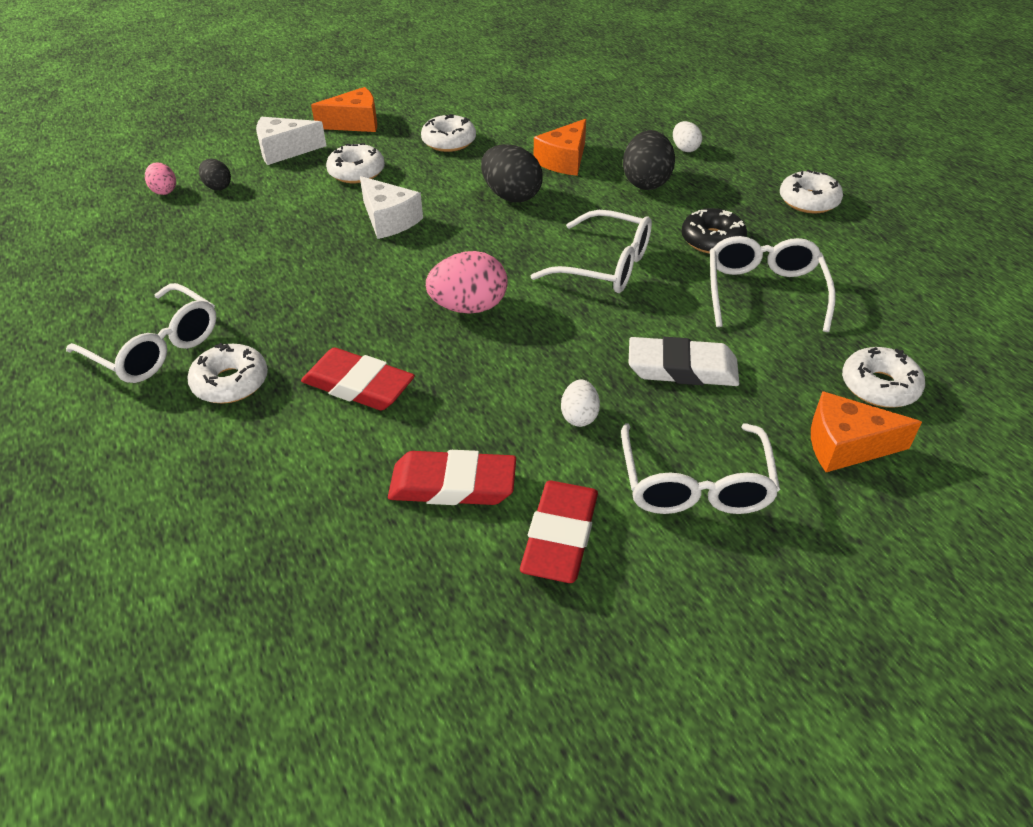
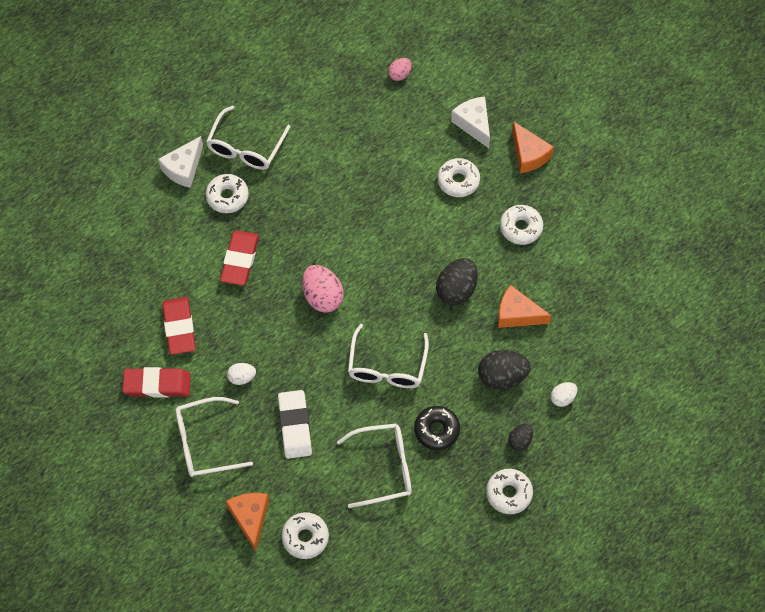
camera: 75 degrees right, 20 degrees up
(218, 186) = (414, 103): black egg -> black egg (520, 441)
(389, 220) = (404, 222): white cheese -> white cheese (183, 168)

